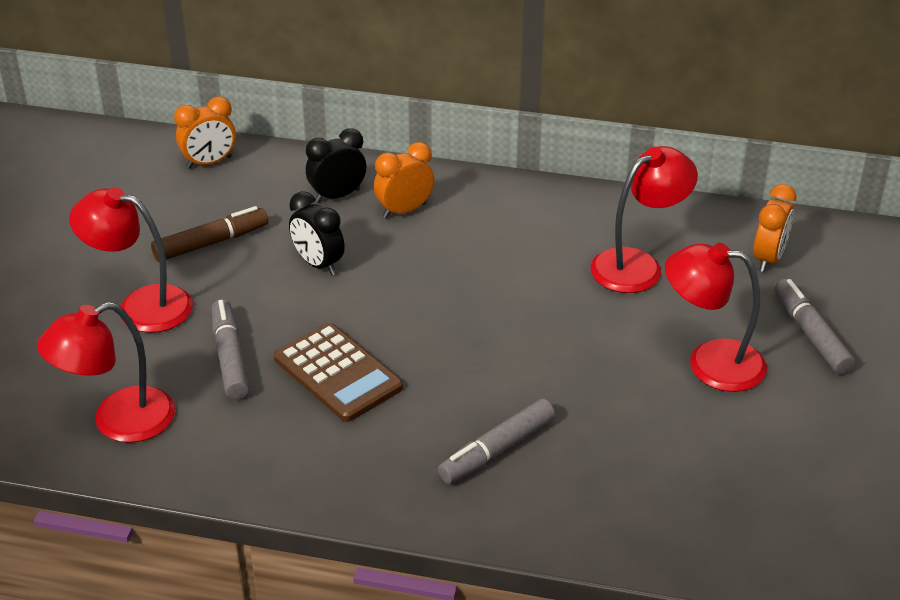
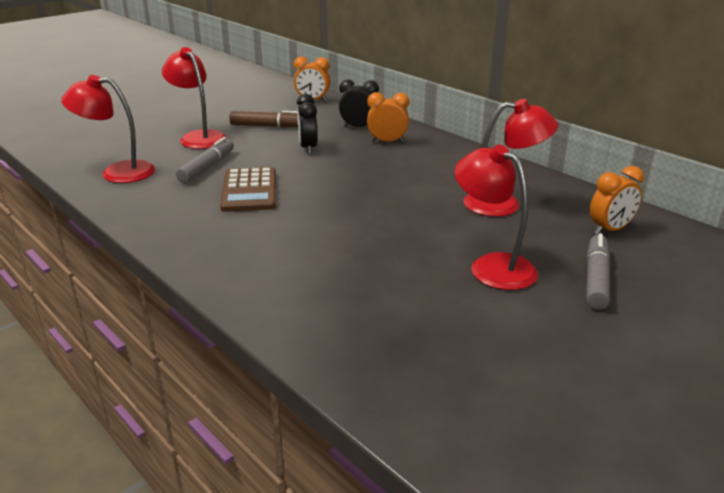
camera: 35 degrees right, 10 degrees down
(496, 450) = (284, 254): grey marker -> none

